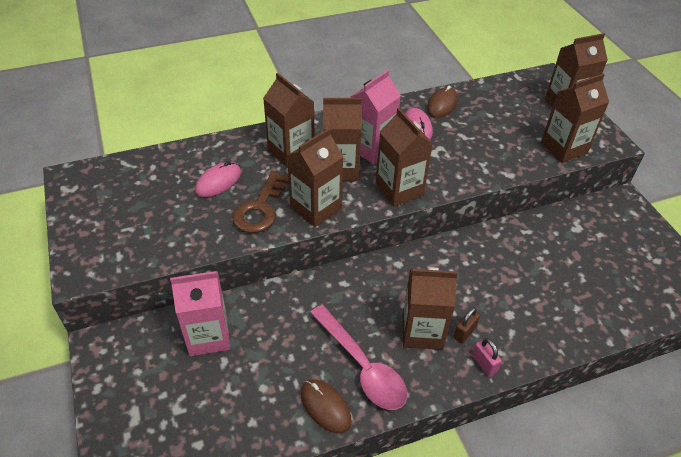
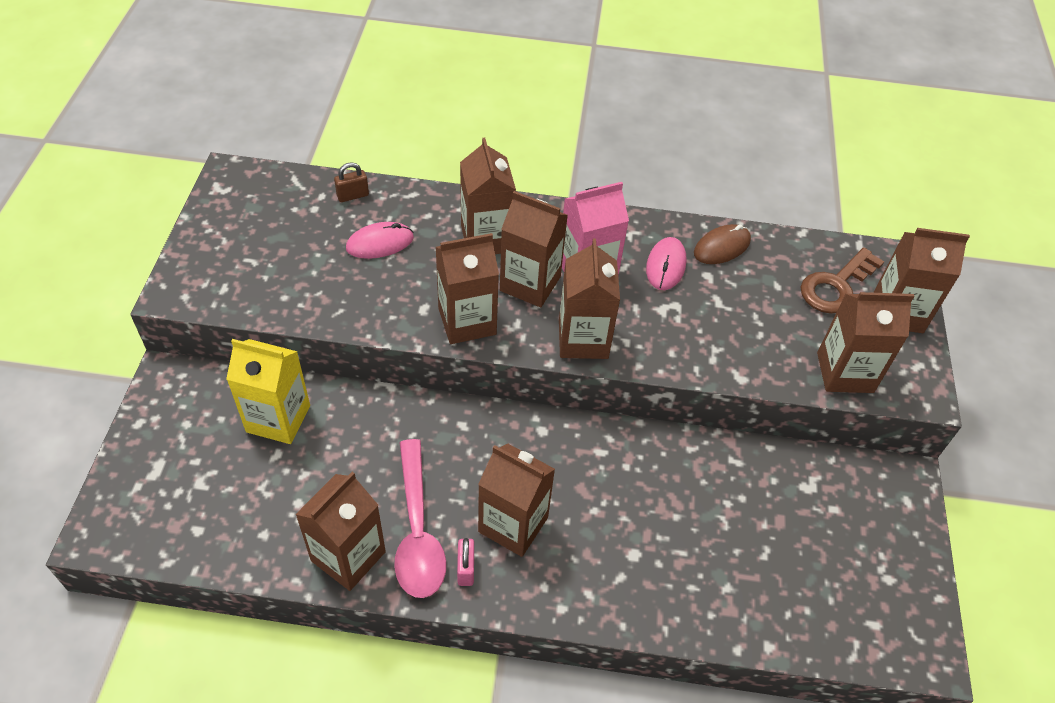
camera: 25 degrees right, 5 degrees up
(208, 336) = (278, 419): pink carton -> yellow carton
(260, 208) = (405, 295): brown key -> brown key (836, 286)
(325, 407) = (348, 556): brown mouse -> brown carton
(464, 332) = (562, 549): brown padlock -> brown padlock (353, 195)
(484, 364) = (559, 597): pink padlock -> pink padlock (466, 569)

